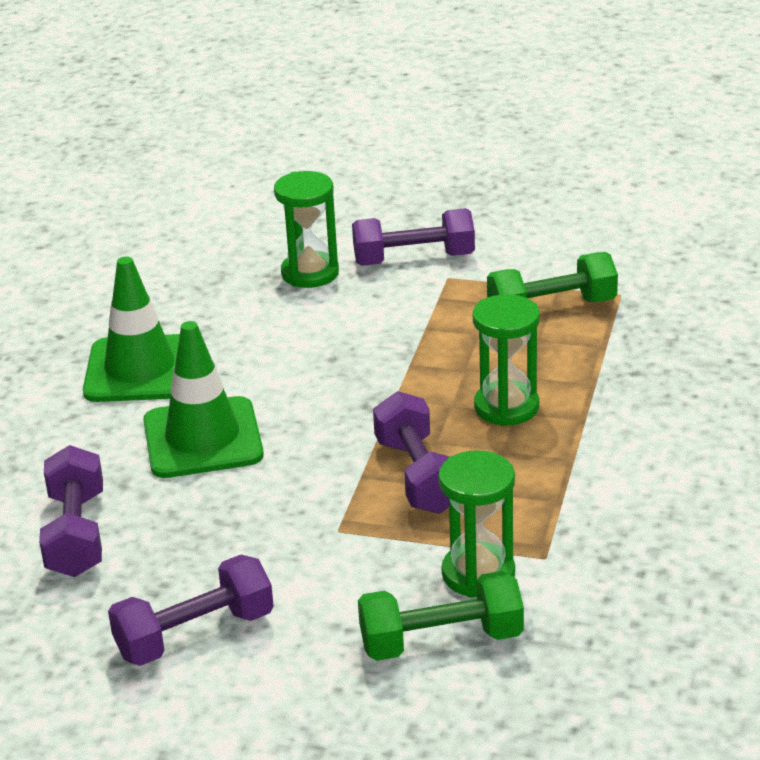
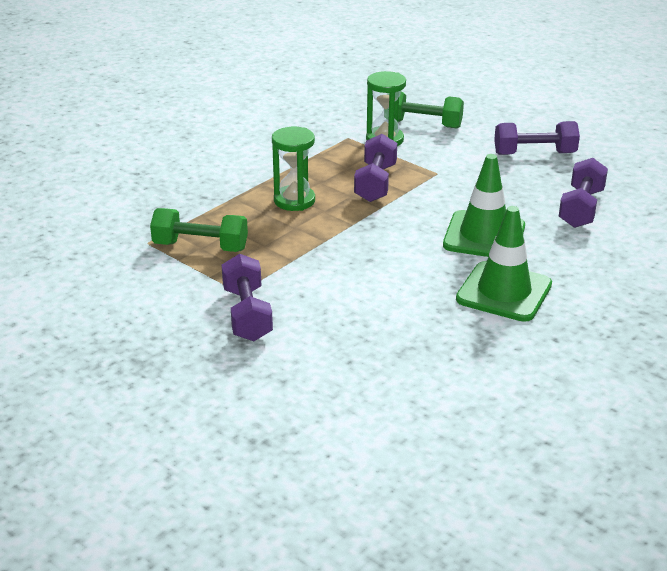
camera: 155 degrees left, 0 degrees up
(310, 273) = (333, 329): green hourglass -> none
(414, 259) = (247, 314): purple dumbbell -> purple dumbbell turned 60 degrees clockwise

